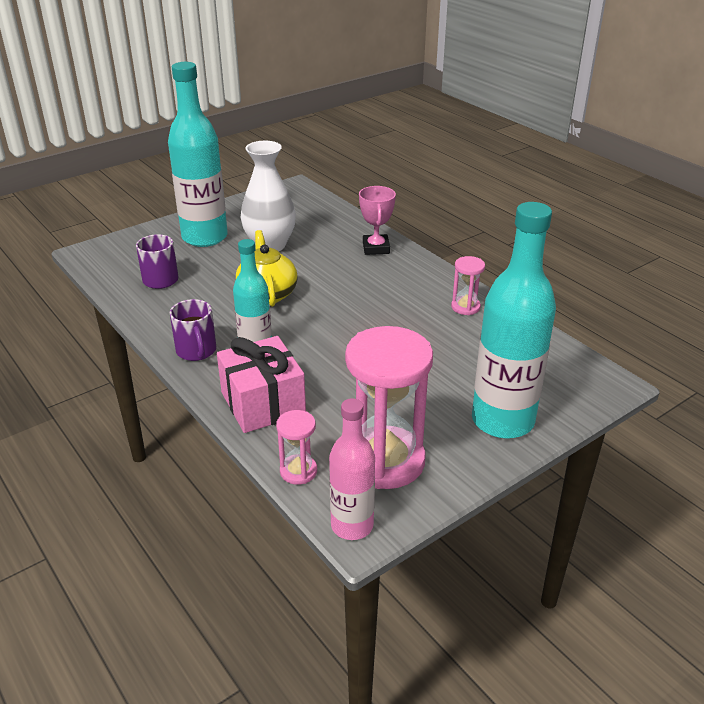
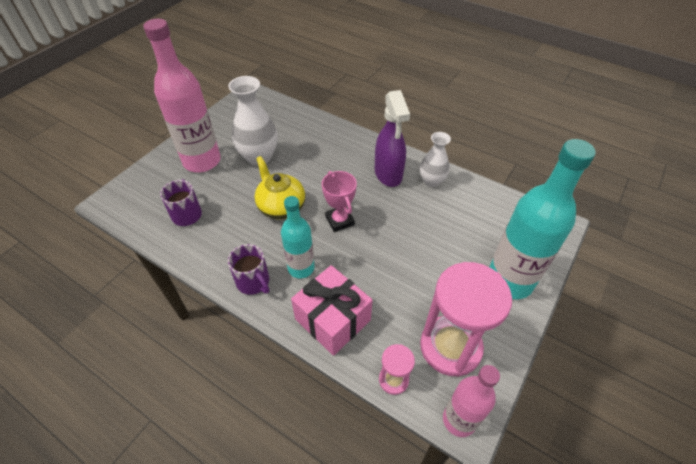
camera: 20 degrees left, 15 degrees up
(205, 237) = (202, 161): turquoise bottle -> pink bottle
(376, 248) = (340, 140): pink trophy -> pink trophy (339, 220)
(414, 290) = (388, 174): none -> purple spray bottle
(465, 307) = (431, 181): pink hourglass -> white vase

